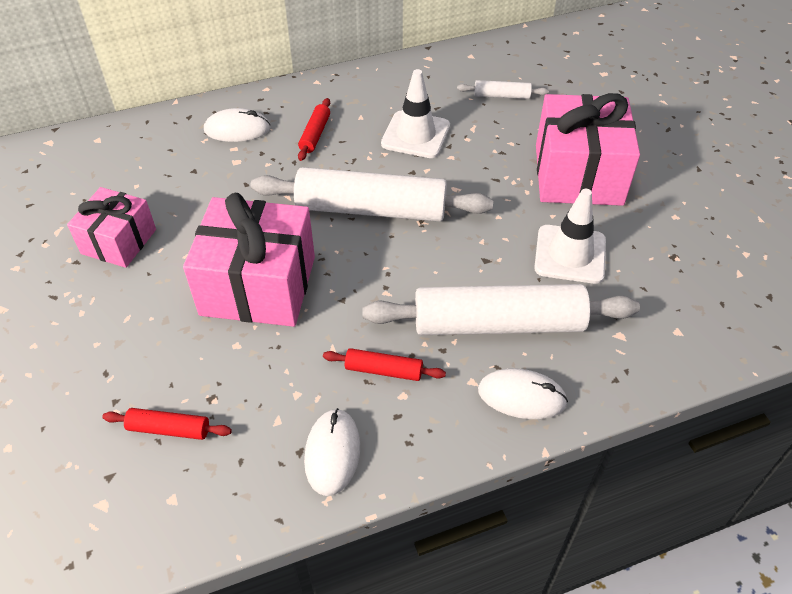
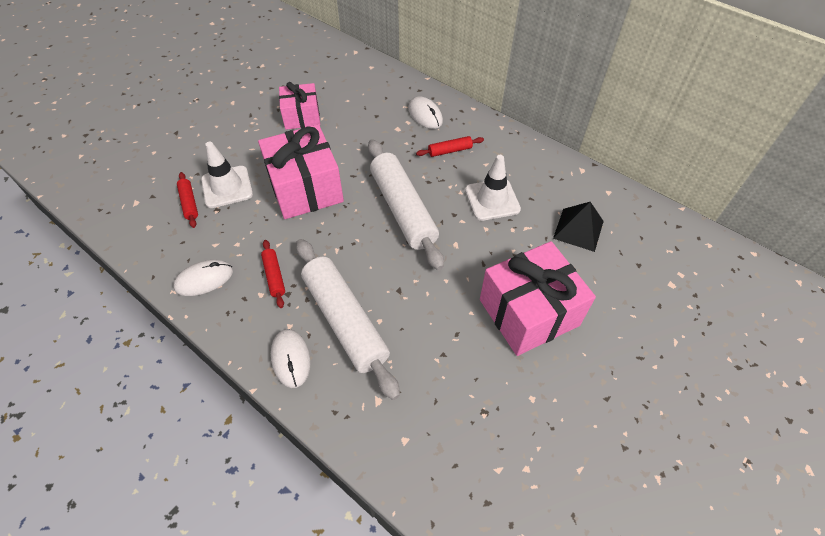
camera: 60 degrees right, 5 degrees up
(501, 96) = (578, 229): white rolling pin -> black pyramid
(570, 254) = (438, 339): white traffic cone -> white traffic cone (227, 187)

